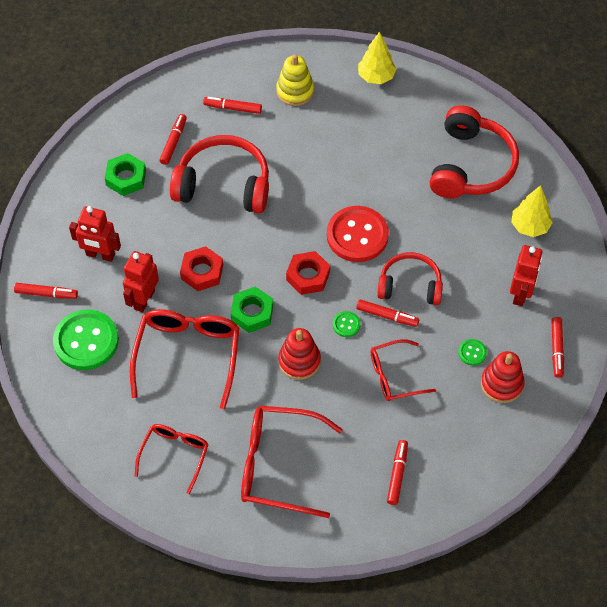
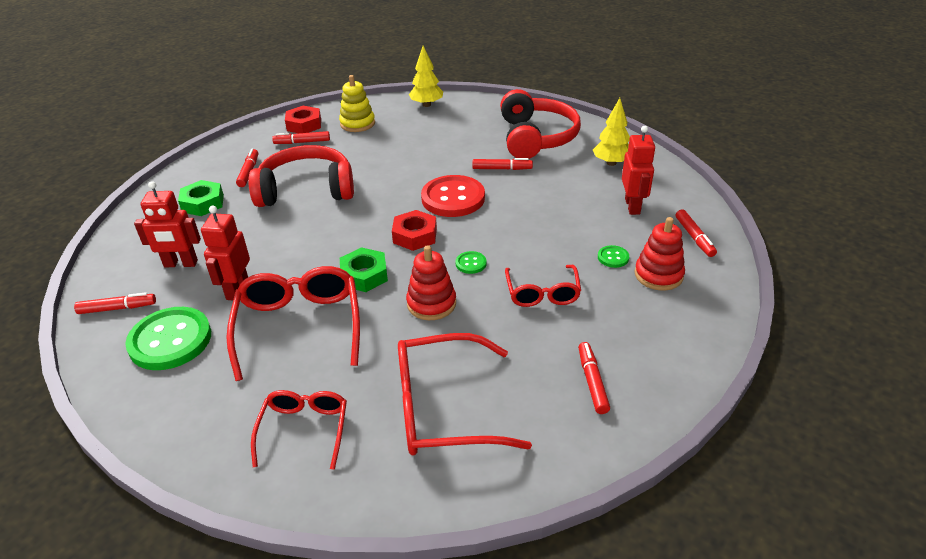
camera: 15 degrees left, 20 degrees down
(202, 272) = (299, 255): red nut -> red nut (304, 125)
(387, 316) = (510, 248): red marker -> red marker (502, 169)
(394, 376) = (542, 293): red glasses -> red glasses turned 60 degrees counterclockwise
(410, 286) = (522, 222): red headphones -> none

